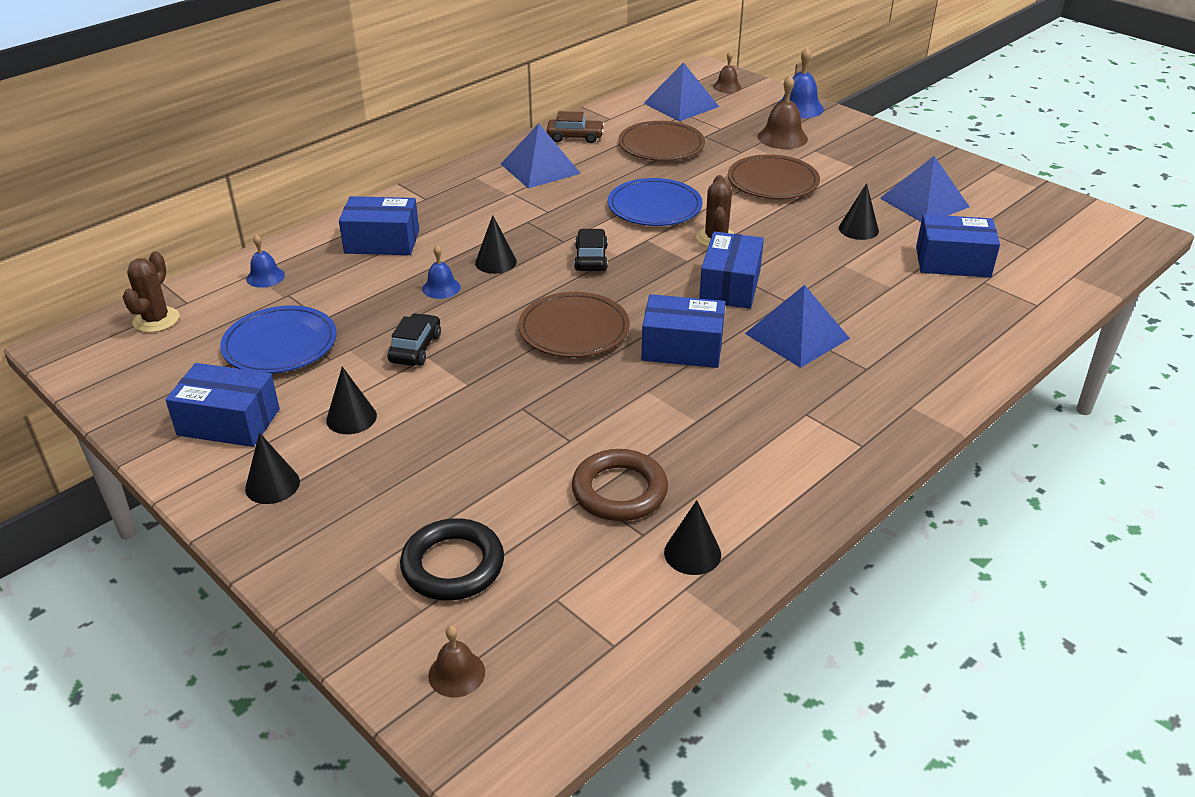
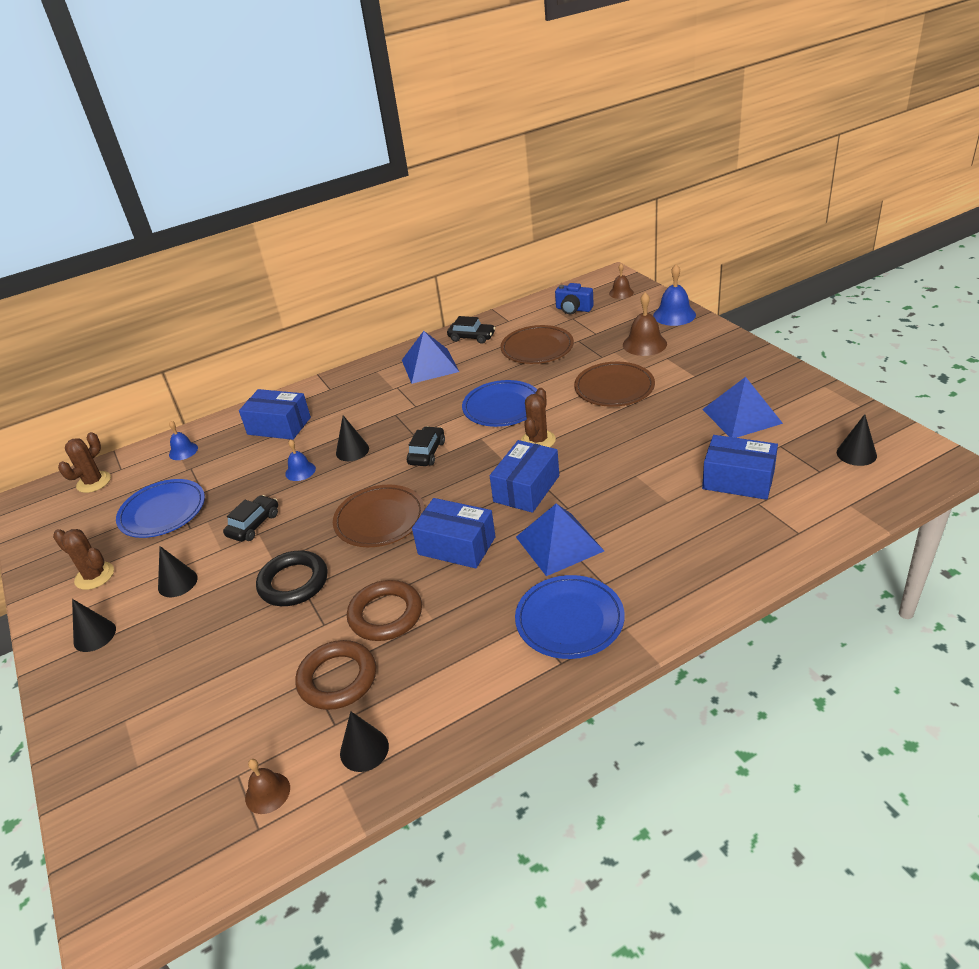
camera: 20 degrees right, 0 degrees up
(228, 422) = (94, 576): blue box -> brown cactus
(453, 565) = (179, 729): black ring -> black ring (293, 582)
(456, 673) = (131, 831): brown bell -> brown bell (267, 793)
(575, 137) = (472, 337): brown car -> black car
(639, 422) = (385, 614): none -> brown ring
(681, 105) = (573, 309): blue pyramid -> blue camera
(849, 406) = (569, 620): none -> blue plate
(858, 229) = (667, 440): black cone -> black cone (856, 454)

